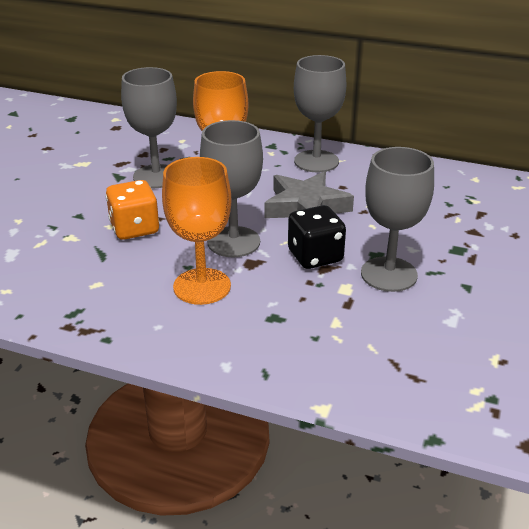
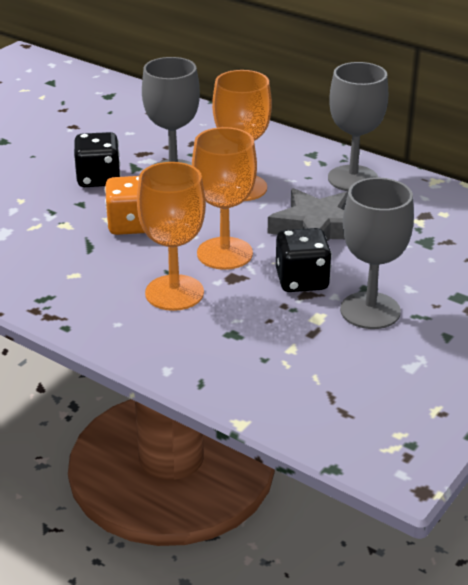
camera: 15 degrees right, 0 degrees up
(88, 191) = (98, 179): none -> black dice
(233, 242) = (224, 253): grey goblet -> orange goblet

